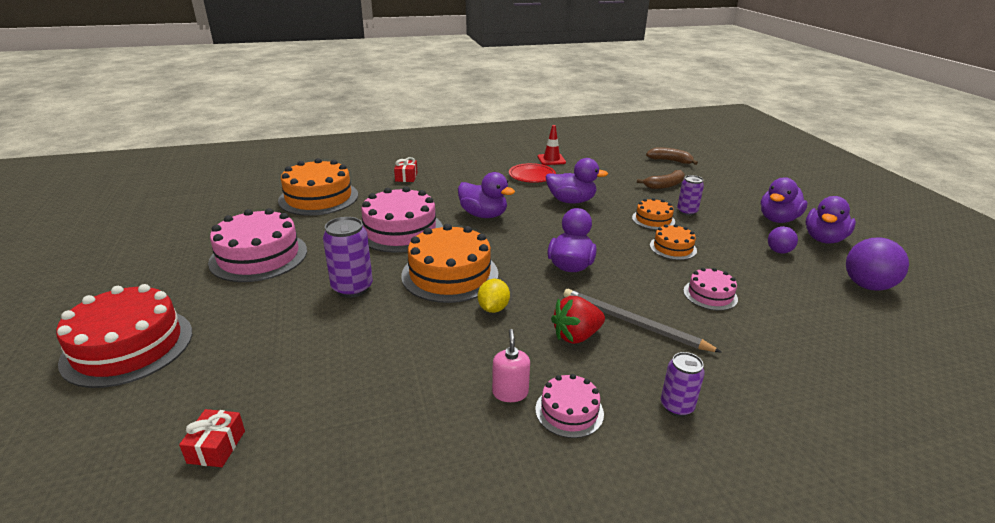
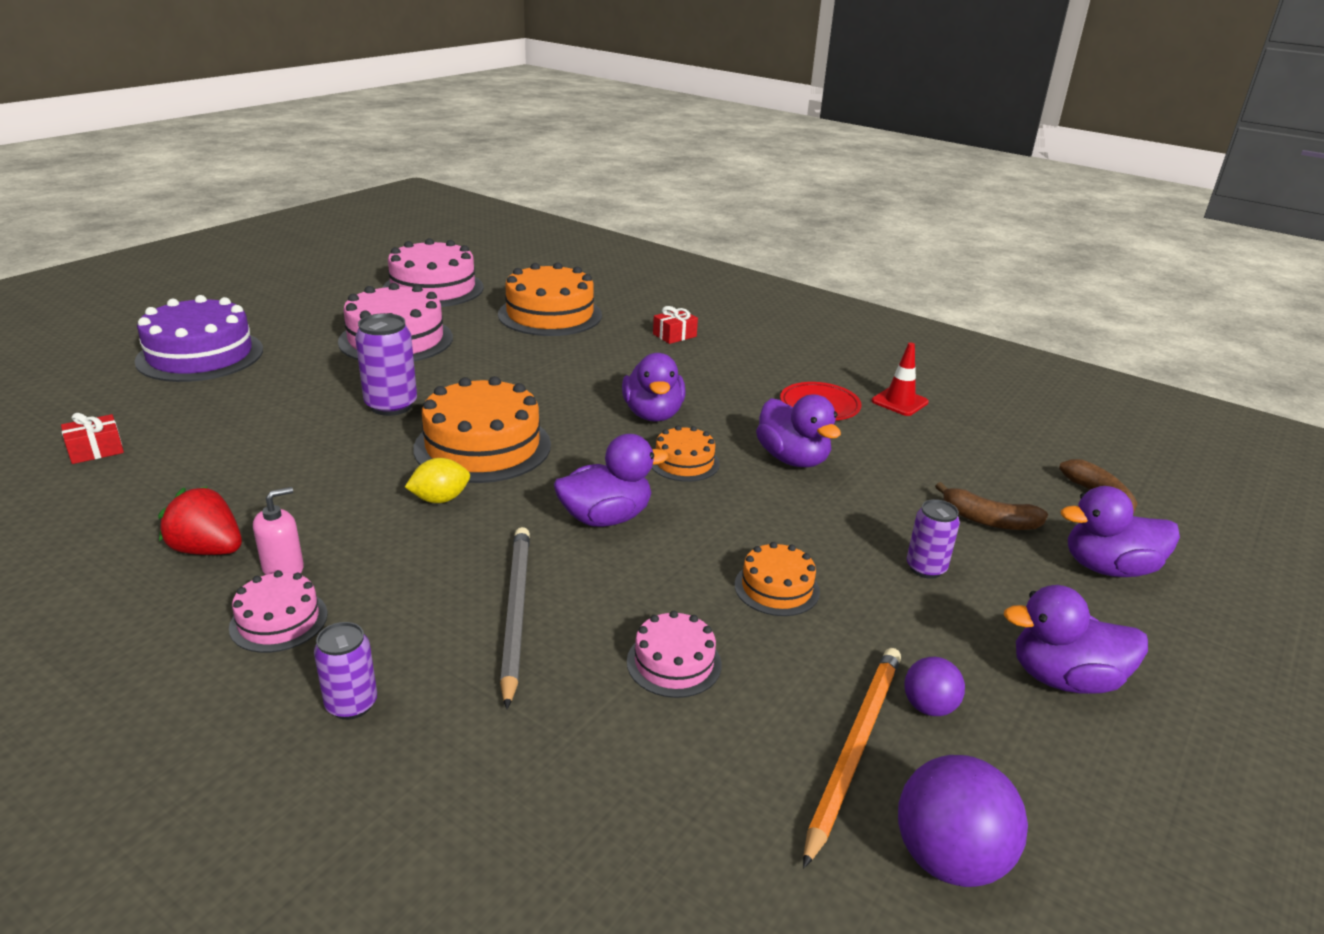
camera: 50 degrees right, 0 degrees up
(128, 346) = (200, 355): red cake -> purple cake
(400, 230) = (541, 382): pink cake -> pink cake (433, 288)
(576, 336) = (439, 576): red strawberry -> red strawberry (208, 550)
(653, 219) = (844, 544): orange cake -> orange cake (684, 462)
(795, 277) = (854, 748): none -> orange pencil
(824, 239) = (1071, 759): purple duck -> purple duck (1108, 568)

